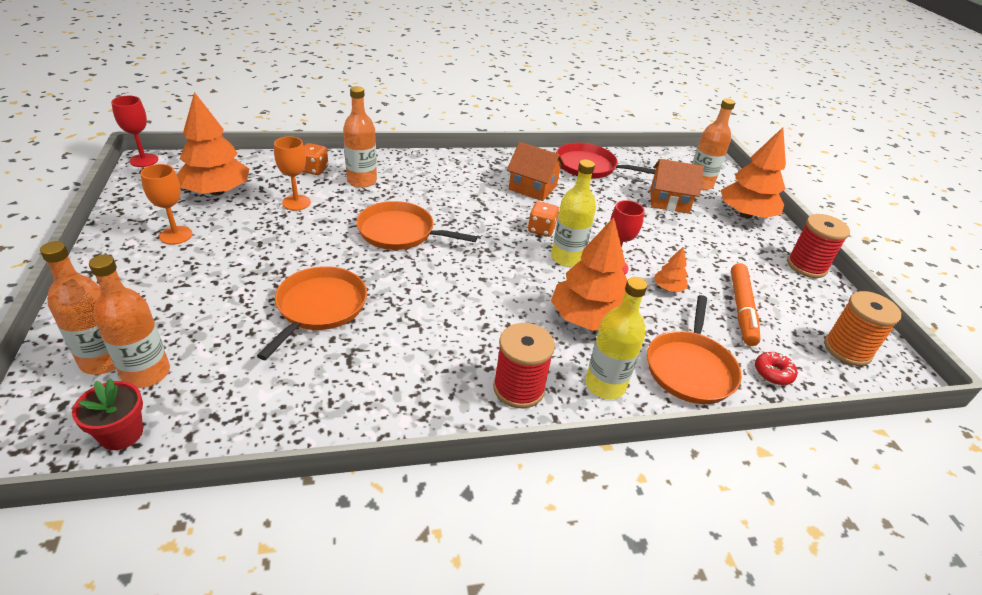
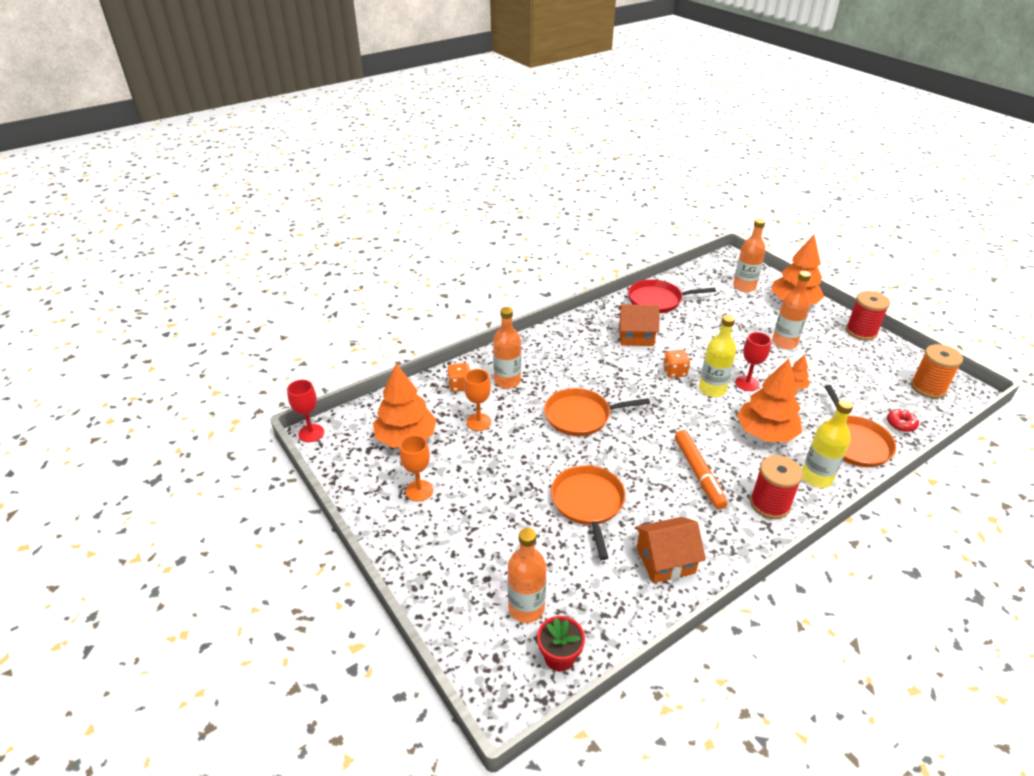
camera: 20 degrees left, 0 degrees up
(104, 360) = (485, 613): orange bottle -> orange bottle (784, 342)
(669, 201) = (736, 310): orange house -> orange house (665, 560)
(741, 309) = (849, 383): orange marker -> orange marker (698, 473)

